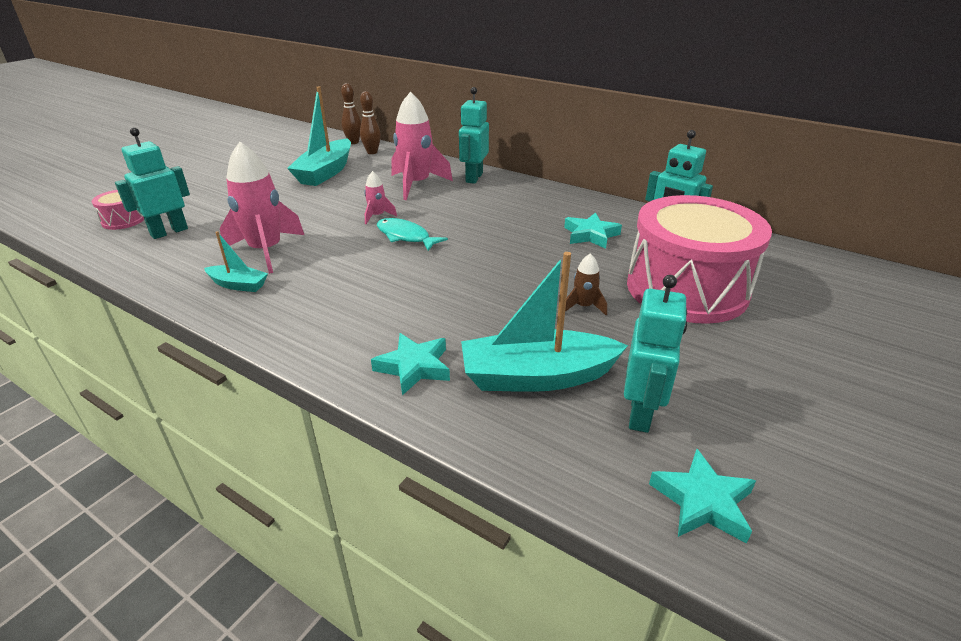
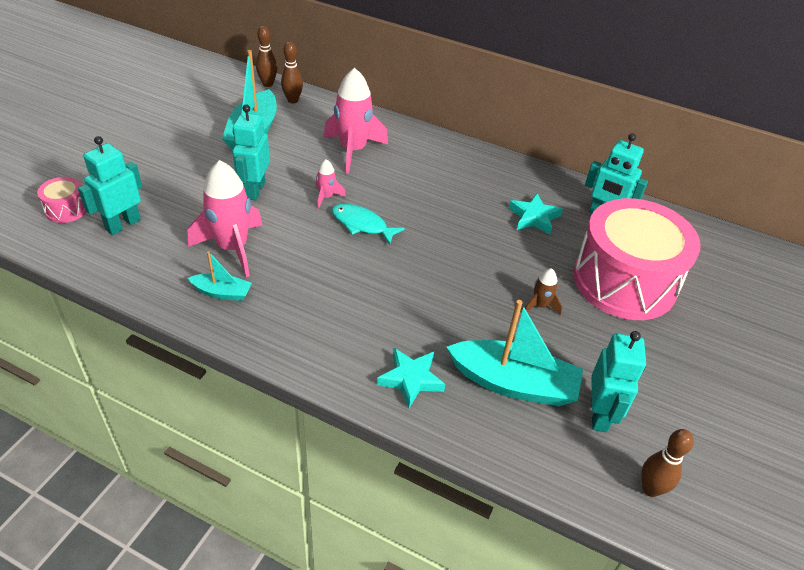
camera: 10 degrees left, 10 degrees up
(473, 178) = (408, 139): turquoise robot -> turquoise robot (255, 190)
(537, 376) = (513, 383): turquoise boat -> turquoise boat turned 150 degrees counterclockwise
(702, 502) = (650, 489): turquoise star -> brown bowling pin

